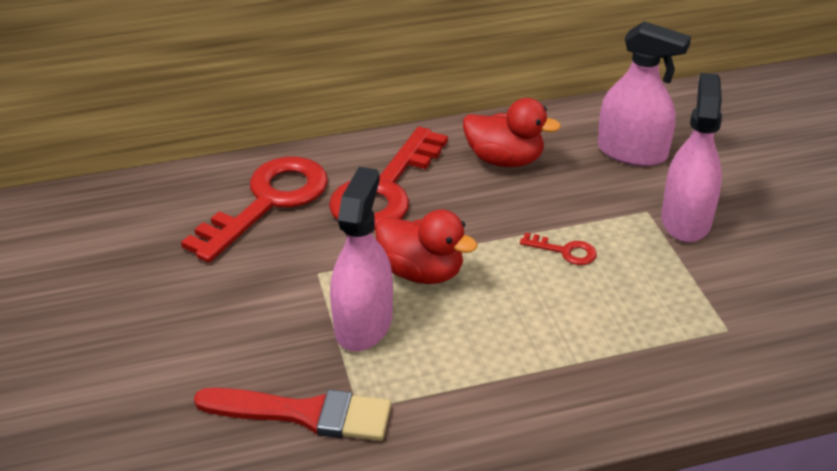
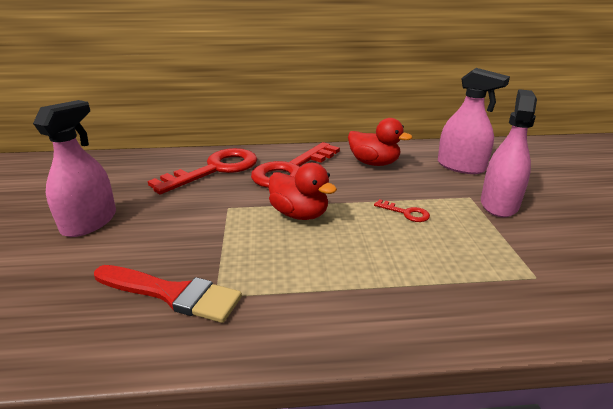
camera: 10 degrees right, 10 degrees down
(363, 324) = (245, 240): pink spray bottle -> pink spray bottle (89, 222)

